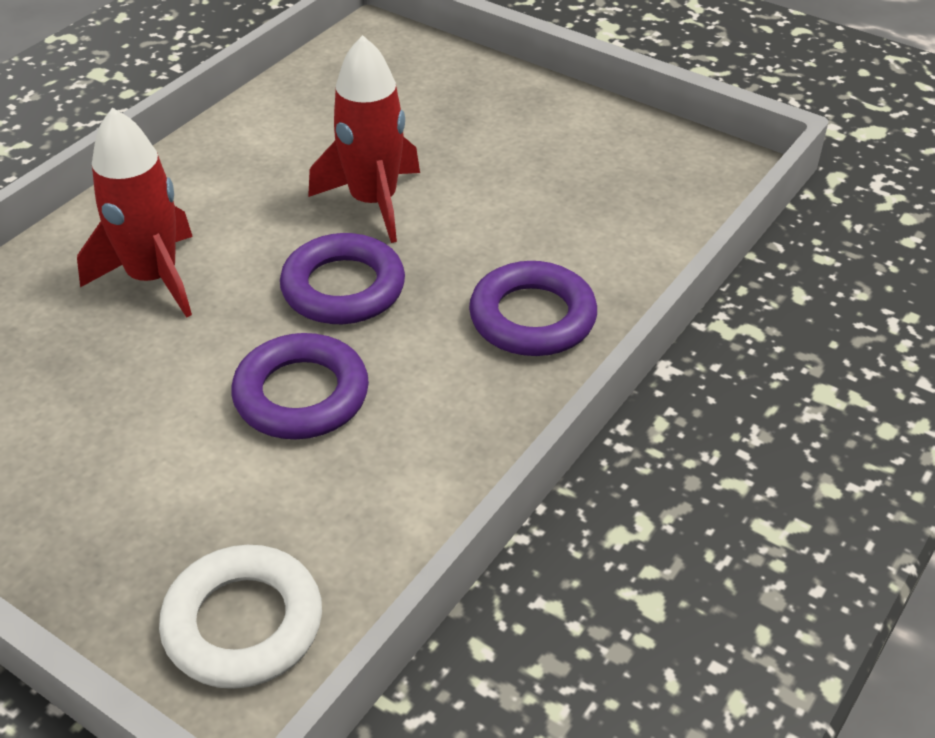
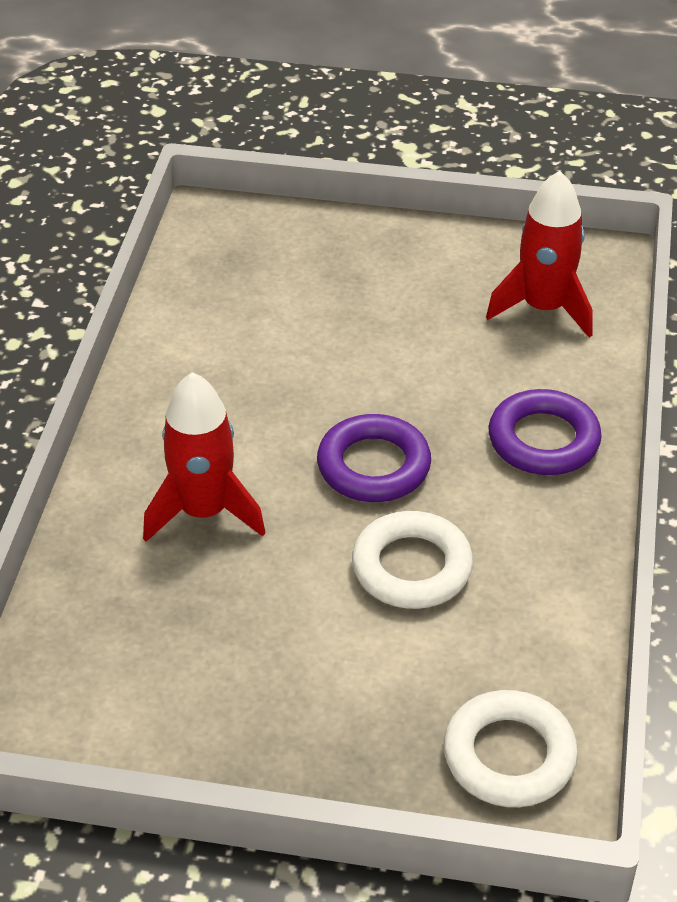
camera: 25 degrees left, 0 degrees up
(301, 395) = (412, 567): purple ring -> white ring
(373, 202) = (338, 381): red rocket -> red rocket (543, 308)

